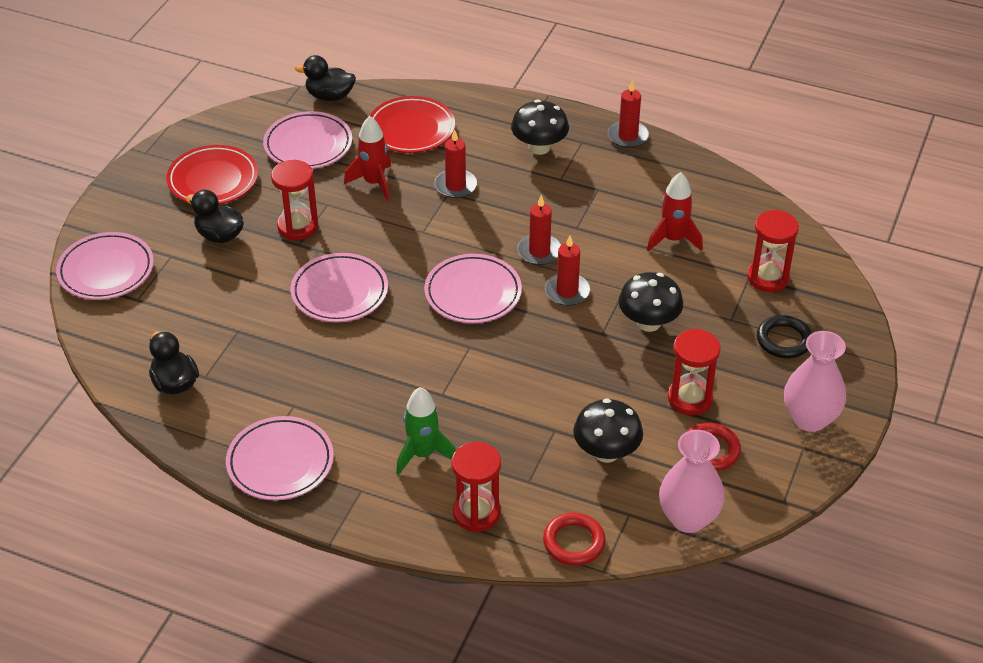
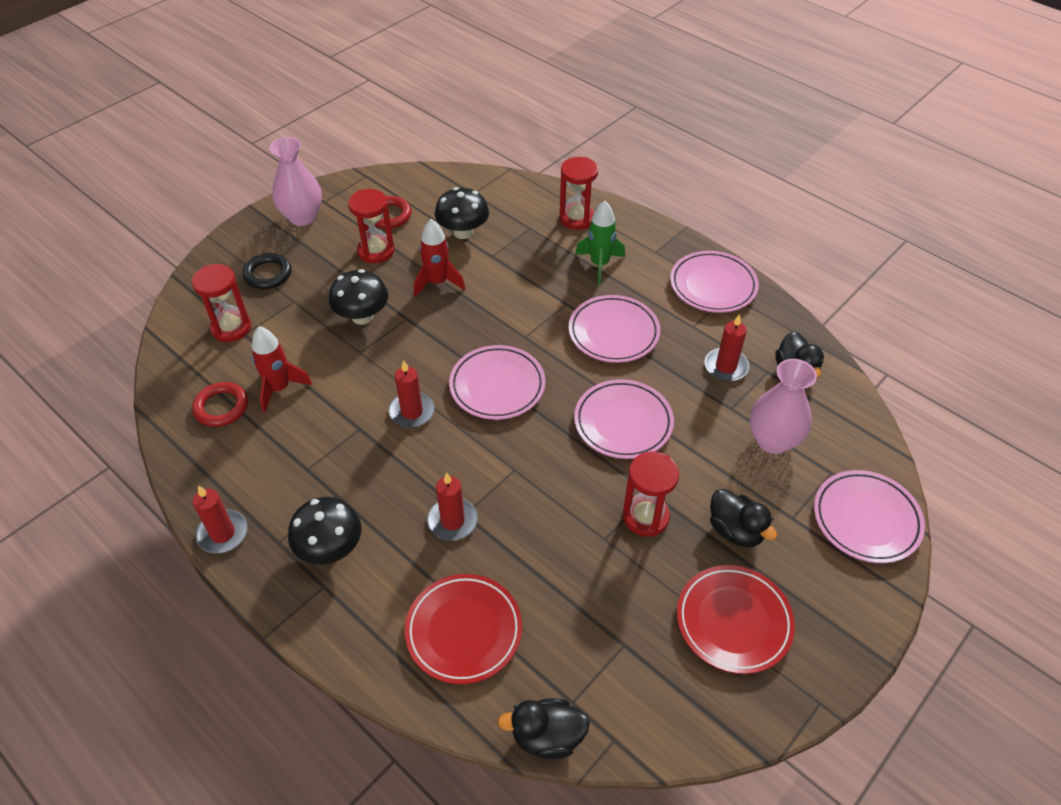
camera: 160 degrees left, 5 degrees up
(308, 145) = (602, 645): pink plate -> pink plate (613, 332)
(330, 96) = (547, 737): black duck -> black duck turned 150 degrees clockwise
(374, 183) = (541, 554): red rocket -> red rocket (437, 282)
(567, 291) = (412, 363): red candle -> red candle (726, 367)
(574, 542) = (519, 187): red ring -> red ring (221, 407)
(688, 518) = (435, 182): pink vase -> pink vase (773, 440)

